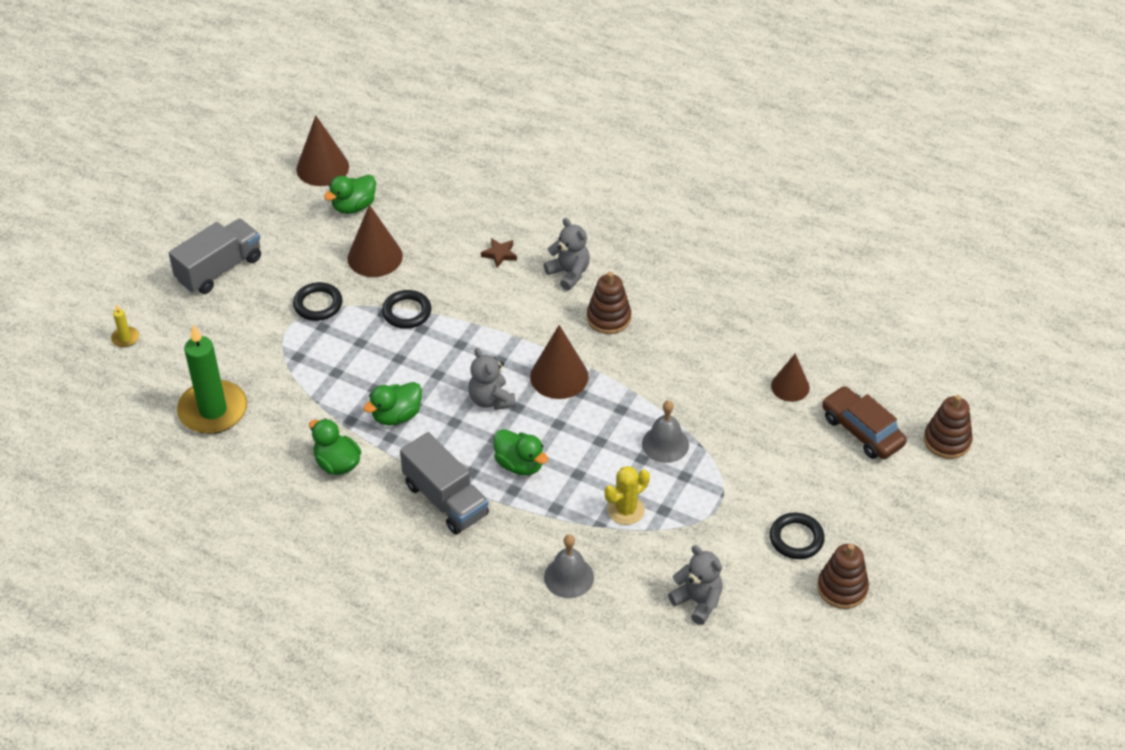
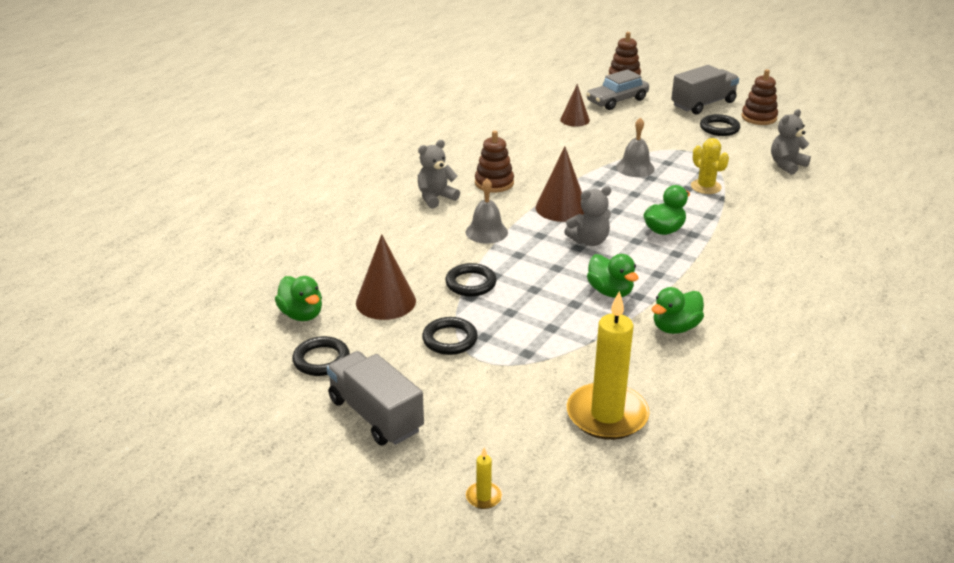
camera: 85 degrees left, 15 degrees down
(213, 410) = (607, 415): green candle -> yellow candle
(290, 228) = (321, 360): none -> black ring
(322, 167) = (226, 336): brown cone -> none
(445, 500) = (710, 267): grey truck -> grey truck (703, 104)
(499, 254) = (402, 230): brown star -> none
(569, 577) = (780, 213): grey bell -> grey bell (486, 232)
(862, 431) = (617, 100): brown car -> grey car

